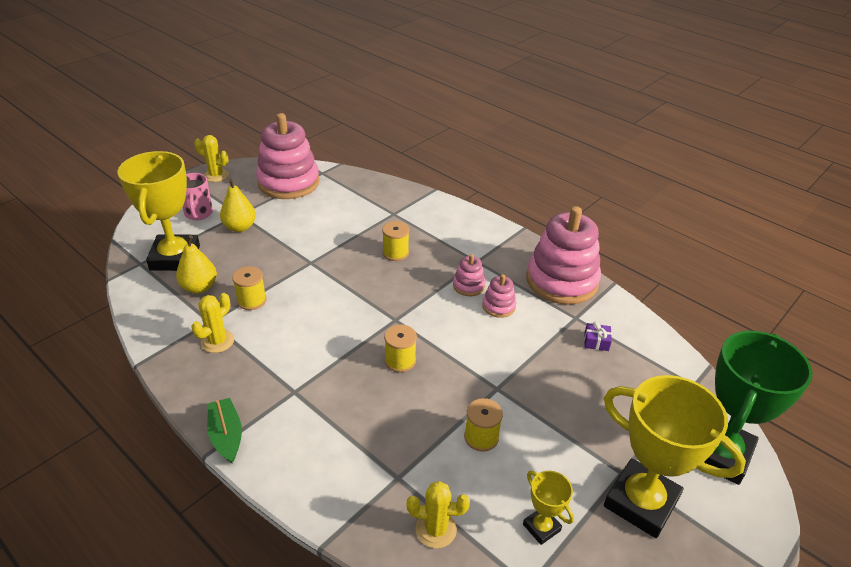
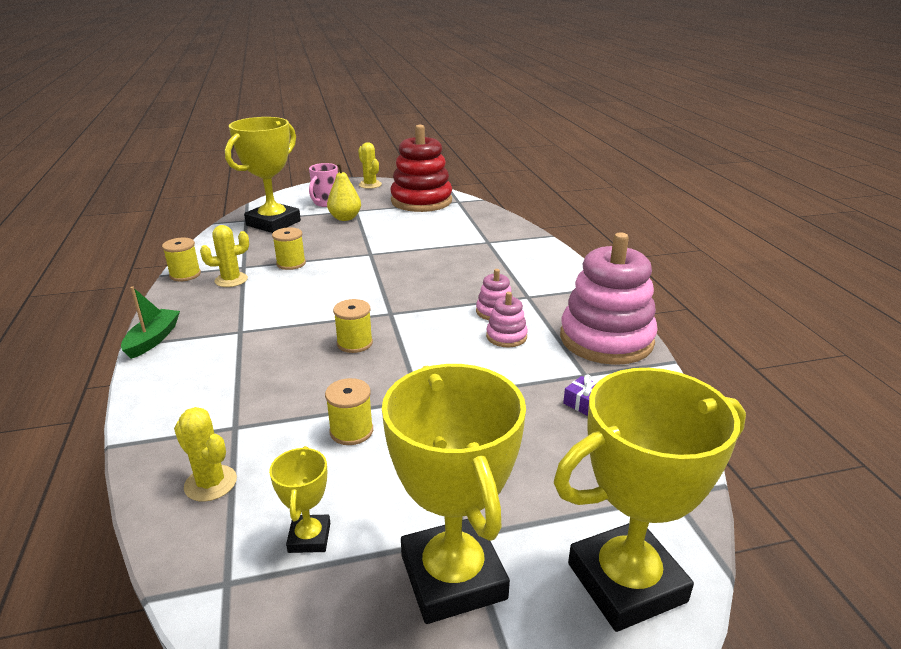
camera: 35 degrees right, 10 degrees down
(199, 287) = (265, 244): yellow pear -> none
(288, 182) = (421, 201): pink stacking toy -> red stacking toy
(395, 253) = (453, 268): yellow spool -> yellow spool (185, 275)
(719, 453) = (626, 582): green trophy -> yellow trophy

